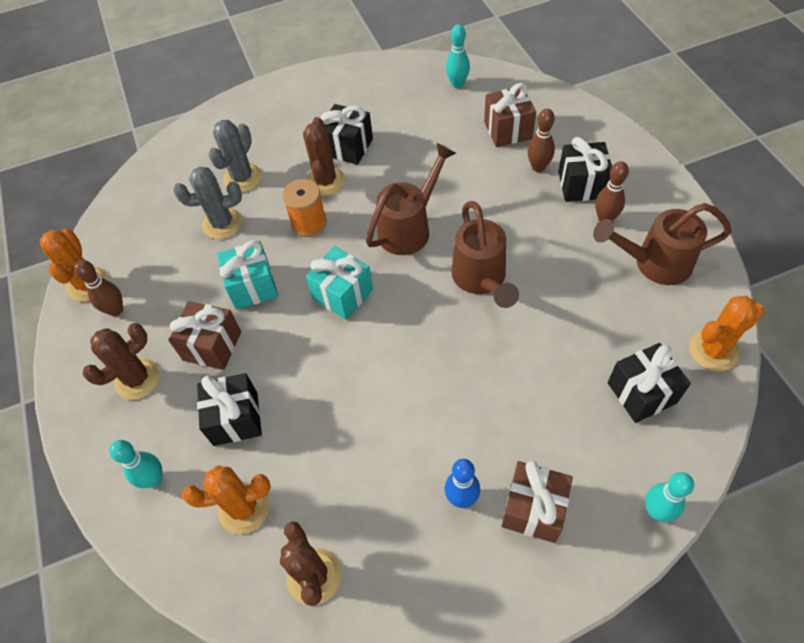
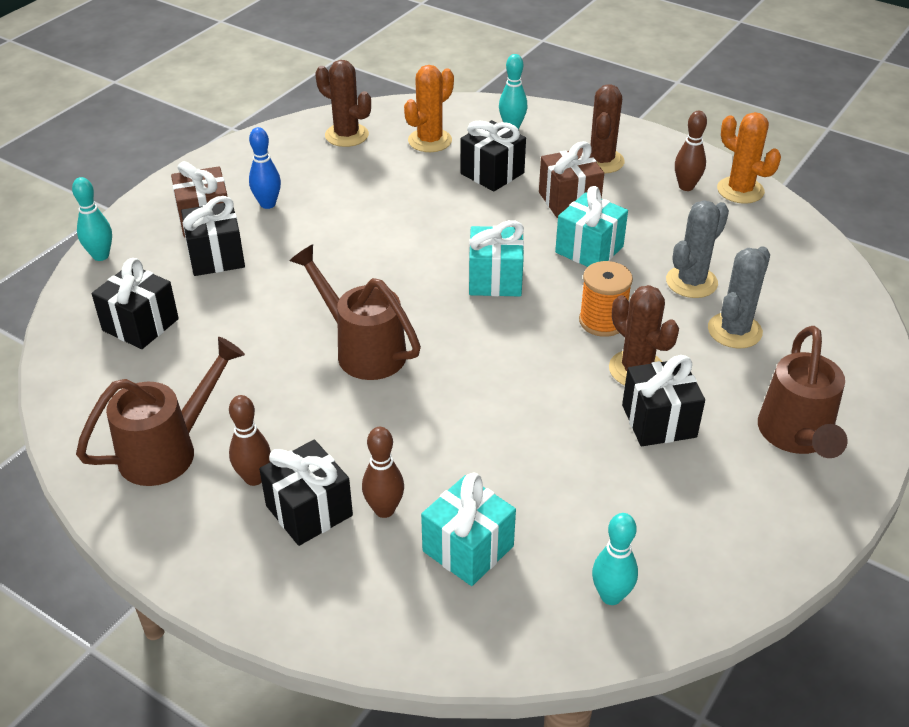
camera: 140 degrees right, 15 degrees down
(242, 178) = (734, 331): grey cactus -> grey cactus turned 45 degrees clockwise
(409, 228) = (486, 364): brown watering can -> brown watering can (796, 436)
(508, 130) = (468, 548): brown gift -> turquoise gift
(545, 445) = (216, 257): none -> black gift
(713, 350) = (73, 389): orange cactus -> none

